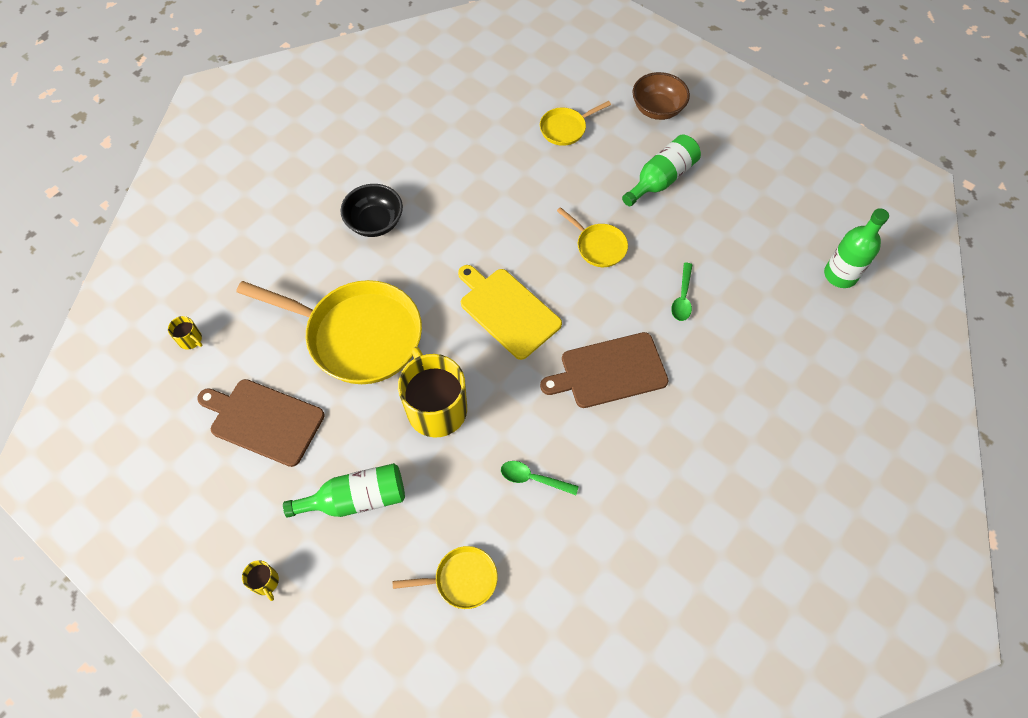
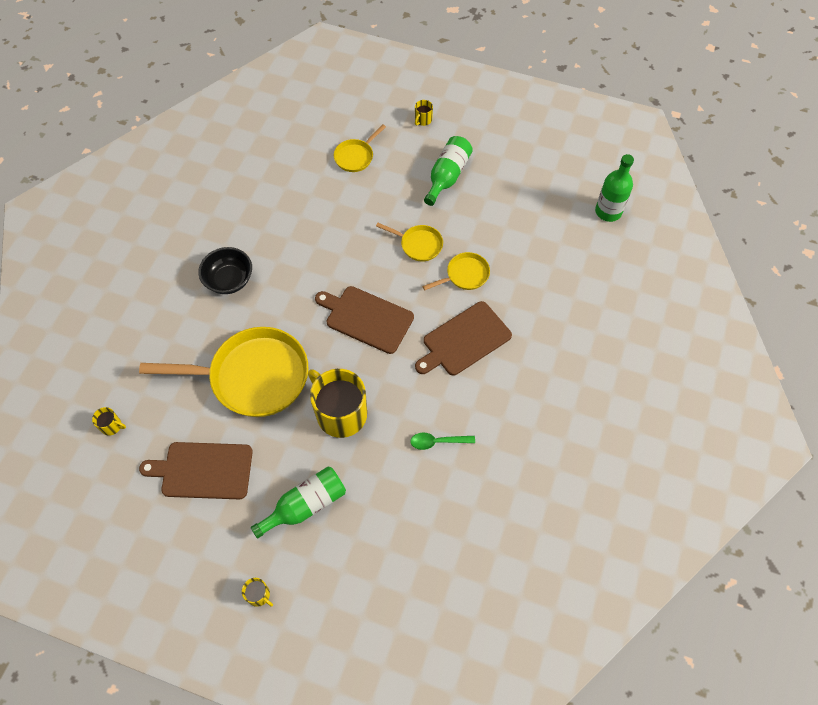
camera: 20 degrees left, 0 degrees up
(461, 579) = (413, 537): yellow pan -> yellow pan (465, 275)
(507, 311) = (366, 318): yellow cutting board -> brown cutting board
(657, 109) = (423, 120): brown bowl -> yellow mug
(682, 297) = (498, 265): green spoon -> none

